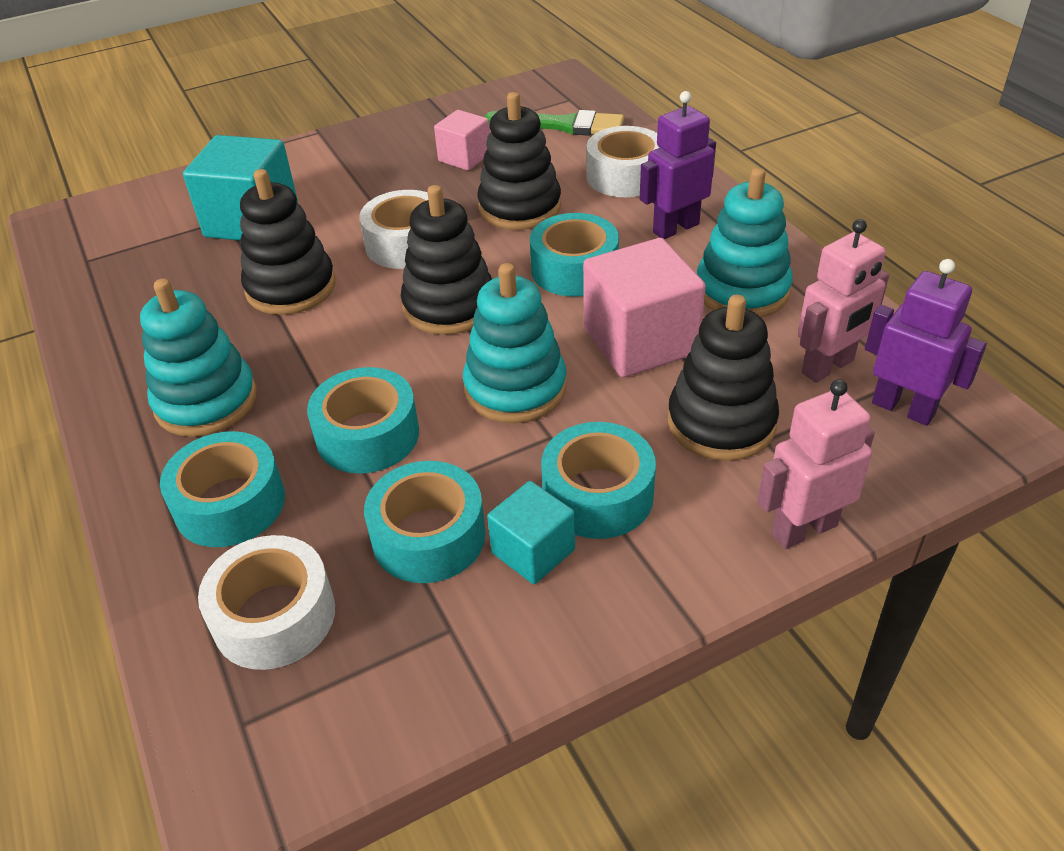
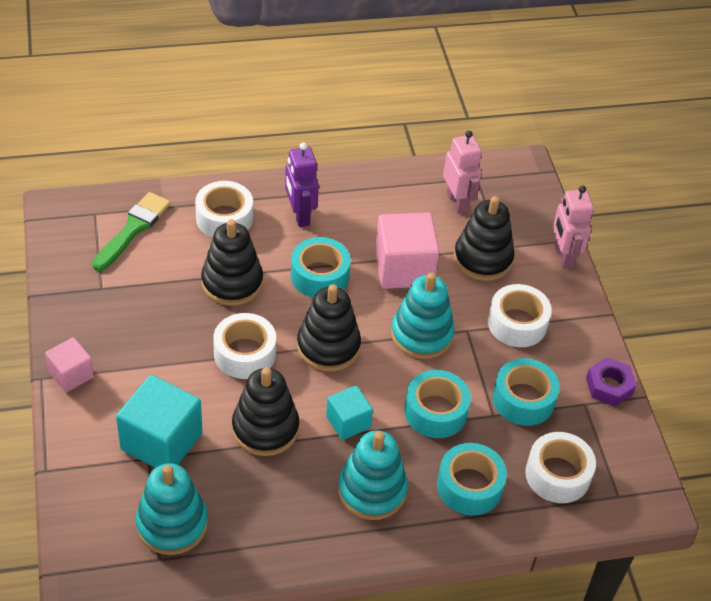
camera: 80 degrees left, 5 degrees up
(464, 157) = (145, 295): pink cube -> pink cube (71, 375)
(509, 661) = (609, 386): none -> purple nut
(533, 551) = (546, 359): turquoise cube -> turquoise cube (348, 422)
(598, 495) = (517, 323): turquoise tape -> white tape
(742, 290) = (377, 210): turquoise stacking toy -> turquoise stacking toy (172, 524)
(903, 408) = (498, 189): purple robot -> none

